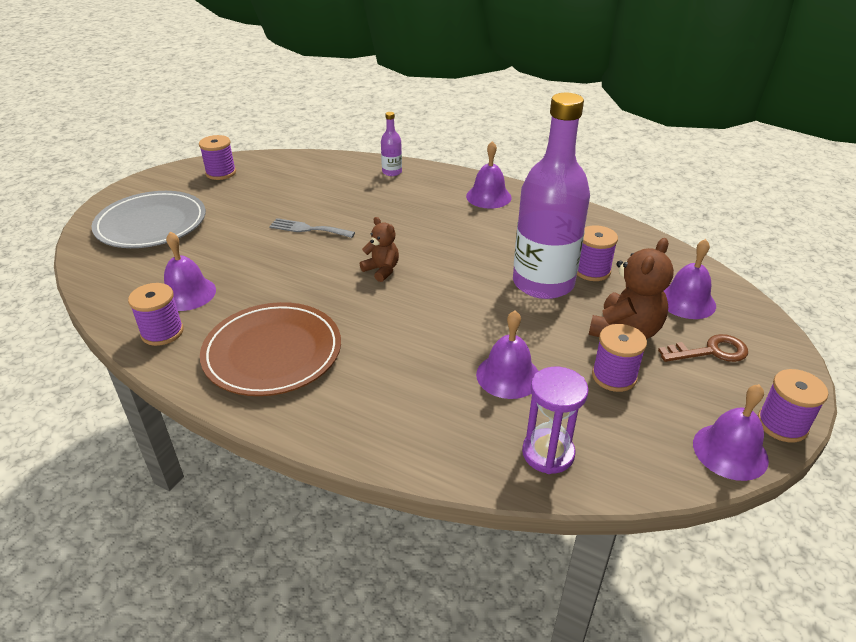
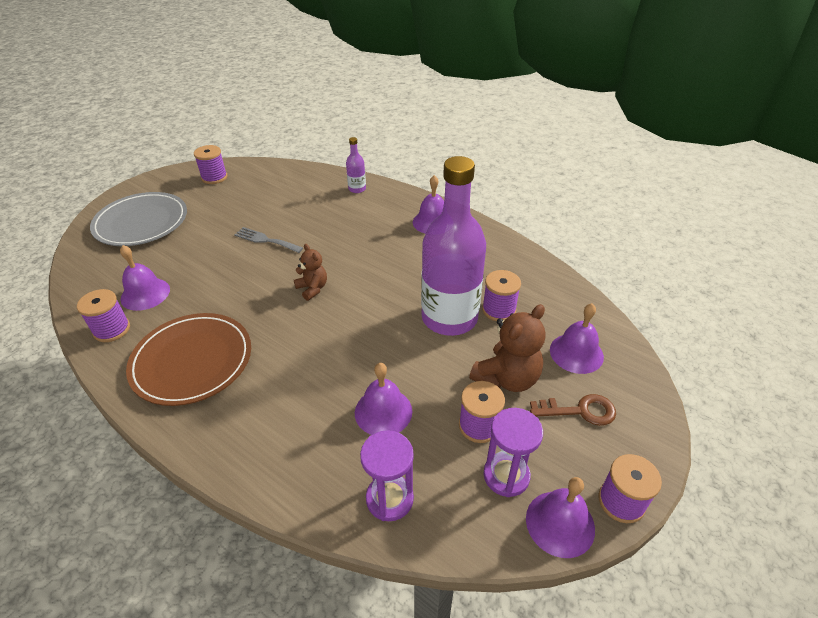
camera: 10 degrees right, 5 degrees up
(660, 417) = (506, 475): none -> purple hourglass

